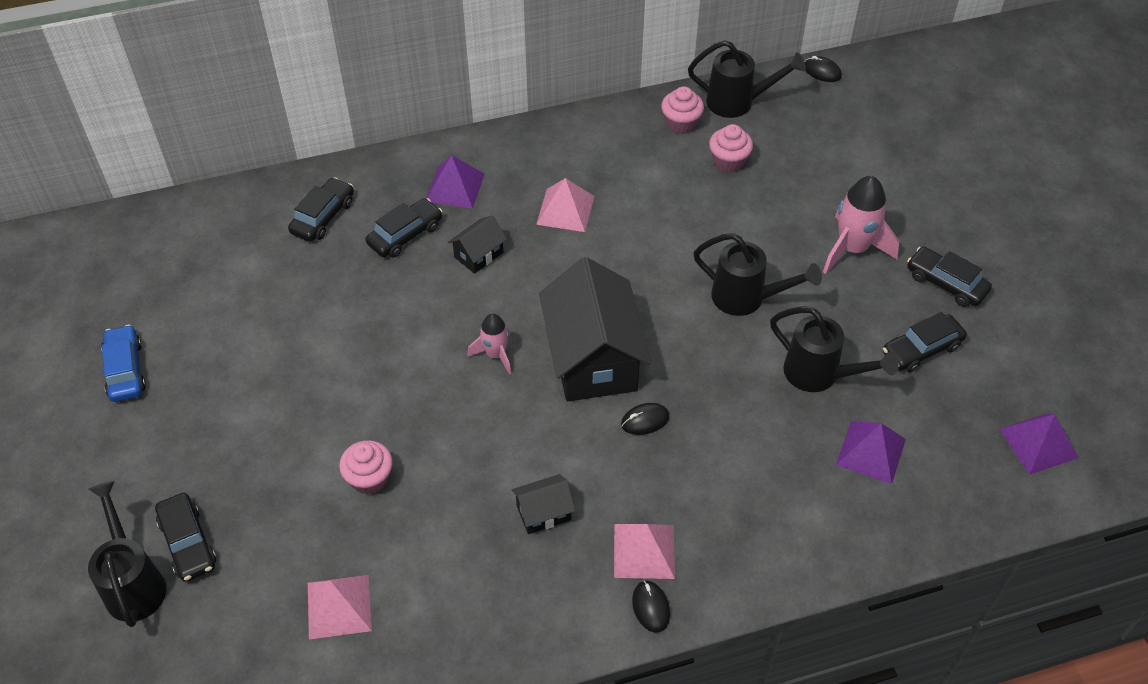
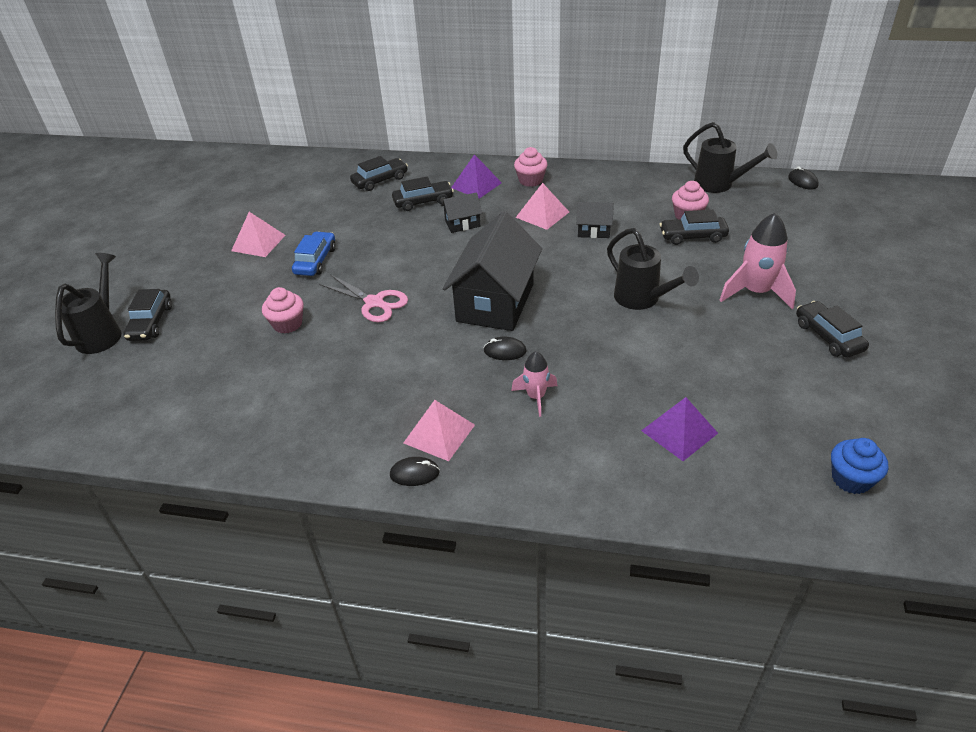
camera: 30 degrees right, 10 degrees down
(125, 370) = (200, 225): blue car -> blue car (316, 261)
(339, 606) = (204, 390): pink pyramid -> pink pyramid (258, 243)
(453, 409) = (374, 303): none -> pink scissors
(495, 354) = (428, 280): pink rocket -> pink rocket (536, 397)
(543, 512) = (385, 383): black house -> black house (593, 231)
(651, 607) = (414, 473): black mouse -> black mouse turned 75 degrees clockwise
(681, 123) = (665, 187): pink cupcake -> pink cupcake (530, 180)
(820, 375) = (670, 365): black watering can -> none
(921, 349) = (775, 375): black car -> black car (692, 236)
(1038, 443) = (851, 479): purple pyramid -> blue cupcake

